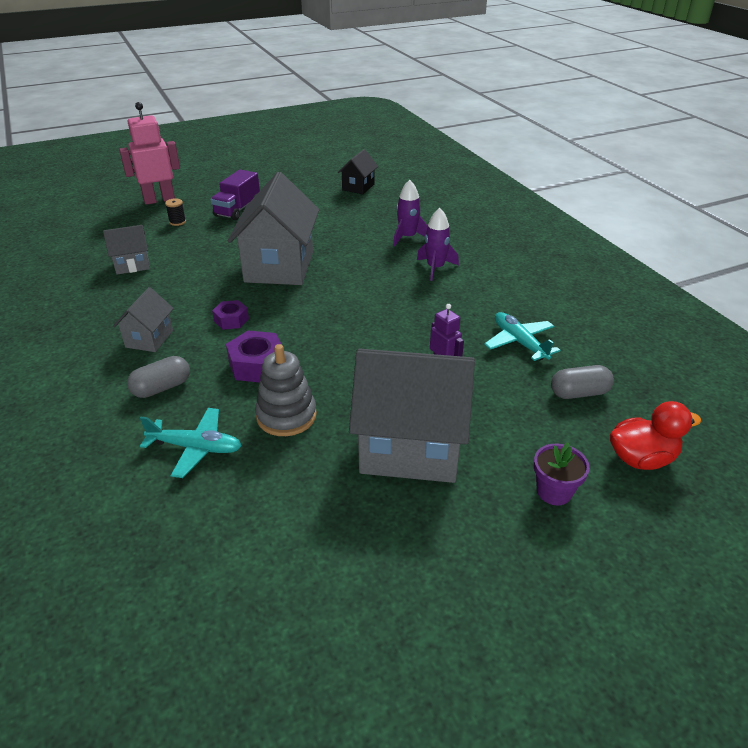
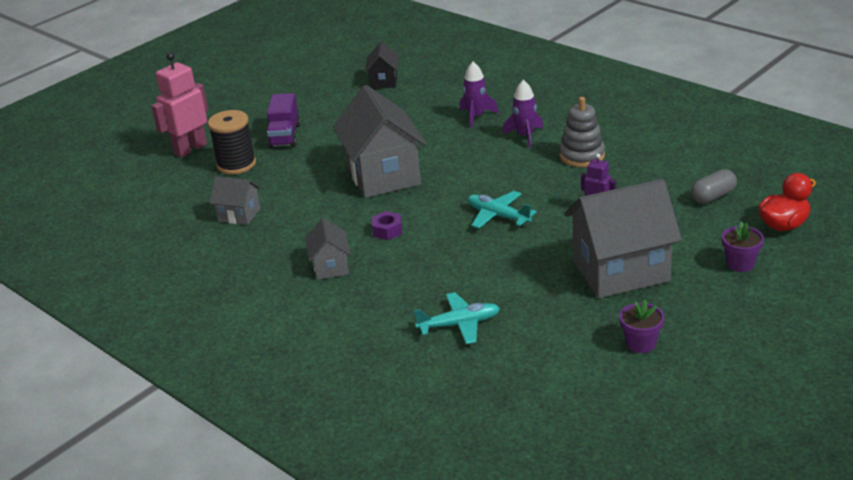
camera: 20 degrees left, 5 degrees down
(132, 265) = (239, 215): grey house -> grey house turned 60 degrees clockwise
(162, 388) = (385, 297): grey capsule -> none
(177, 222) = (236, 164): black spool -> black spool, size x2.20
(257, 365) = (447, 256): purple nut -> none
(286, 416) = (508, 282): grey stacking toy -> grey stacking toy (582, 156)
(357, 557) = (641, 344): none -> purple flower pot
(519, 342) = (642, 174): turquoise plane -> turquoise plane (498, 216)

